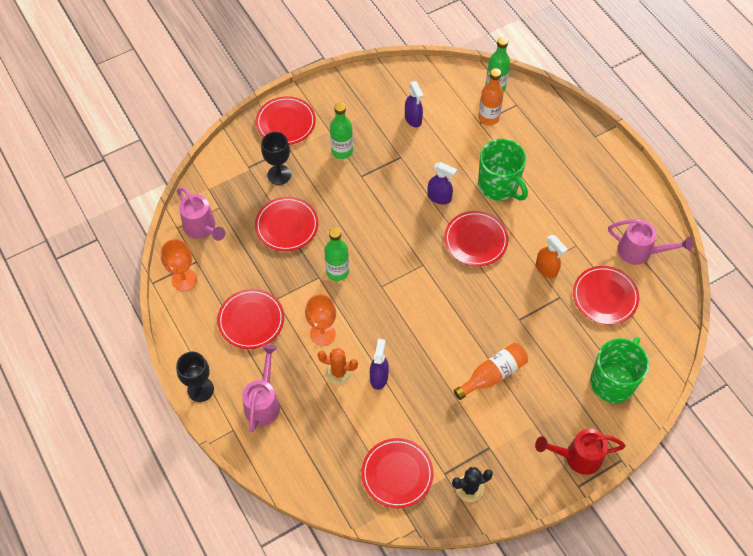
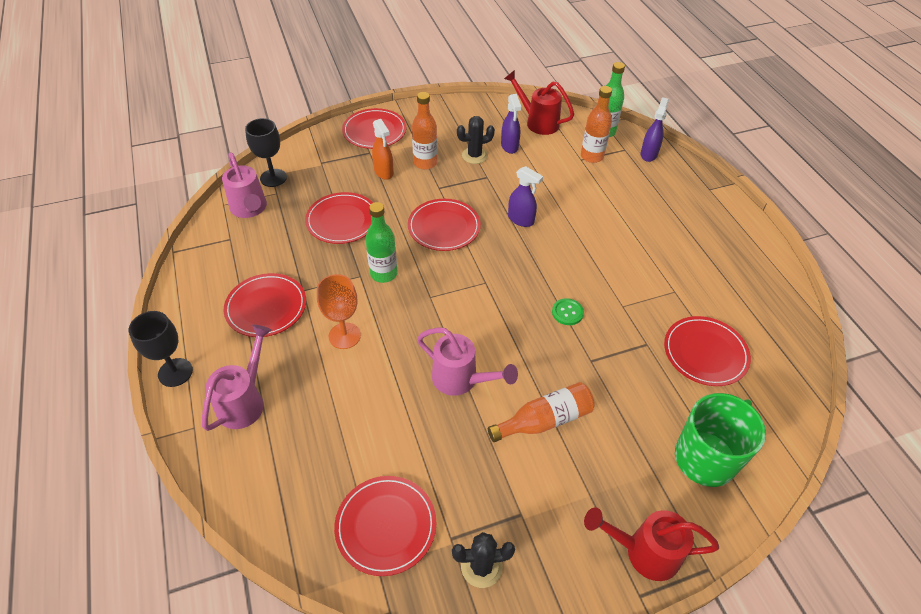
camera: 10 degrees right, 10 degrees down
(184, 280) = (208, 254): orange goblet -> none
(279, 175) = (351, 174): black goblet -> black goblet (273, 178)
(338, 372) = (349, 382): orange cactus -> none
(342, 151) = (425, 163): green bottle -> orange bottle
(379, 377) = (397, 397): purple spray bottle -> purple spray bottle (649, 154)
(384, 135) = (474, 155): none -> black cactus
(433, 86) = (538, 122): none -> red watering can
(476, 240) = (554, 267): red plate -> red plate (444, 227)
(494, 280) = (567, 312): none -> green button
(499, 185) = (591, 218): green mug -> none
(546, 269) = (634, 311): orange spray bottle -> orange spray bottle (384, 172)
(640, 252) = (754, 311): pink watering can -> pink watering can (461, 380)

